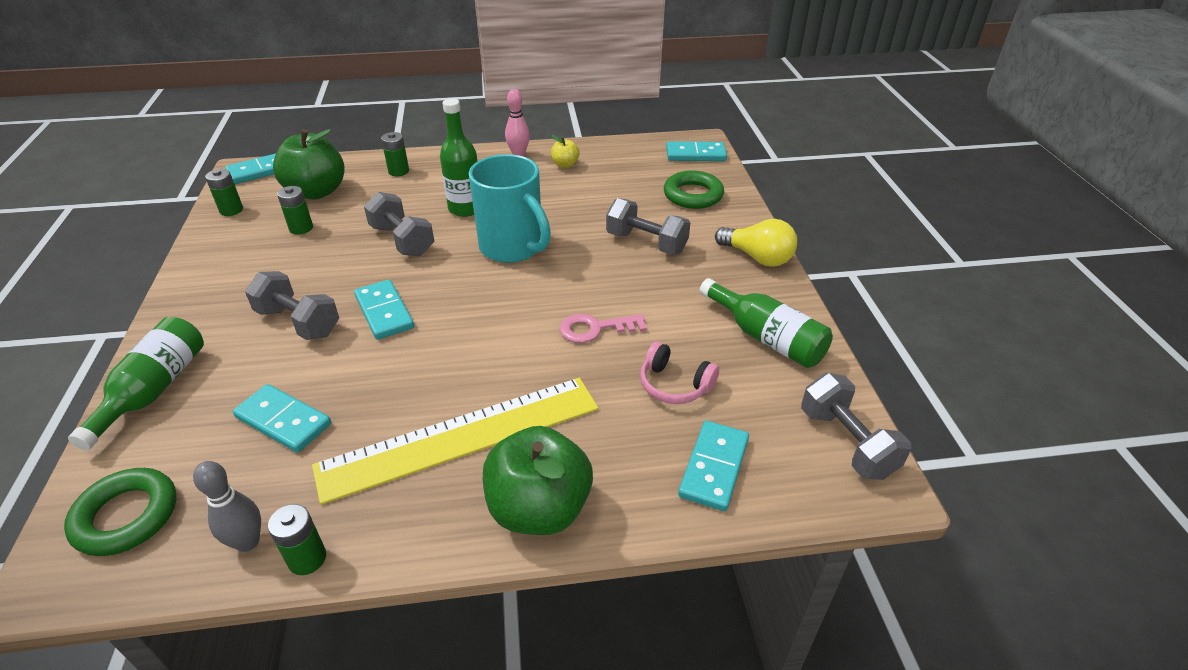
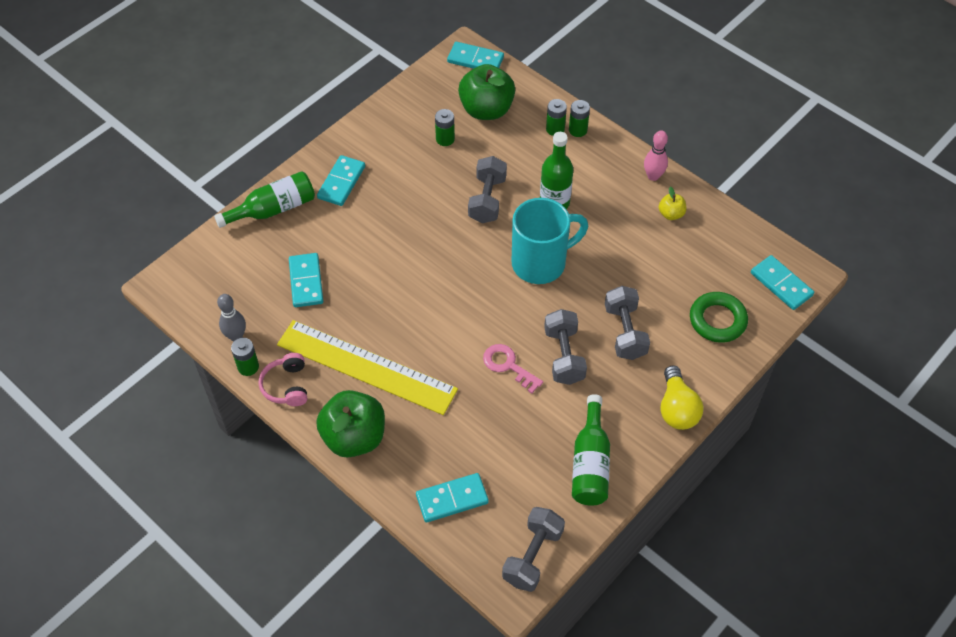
camera: 50 degrees right, 15 degrees up
(126, 516) = (208, 278): green ring -> none
(231, 210) = (424, 88): green battery -> green battery (578, 130)
(299, 322) = (372, 219): grey dumbbell -> grey dumbbell (564, 356)
(384, 312) = (418, 250): turquoise domino -> turquoise domino (341, 182)
(513, 248) = (541, 263): turquoise mug -> turquoise mug turned 120 degrees counterclockwise
(674, 385) = (499, 439): pink headphones -> pink headphones (287, 386)

